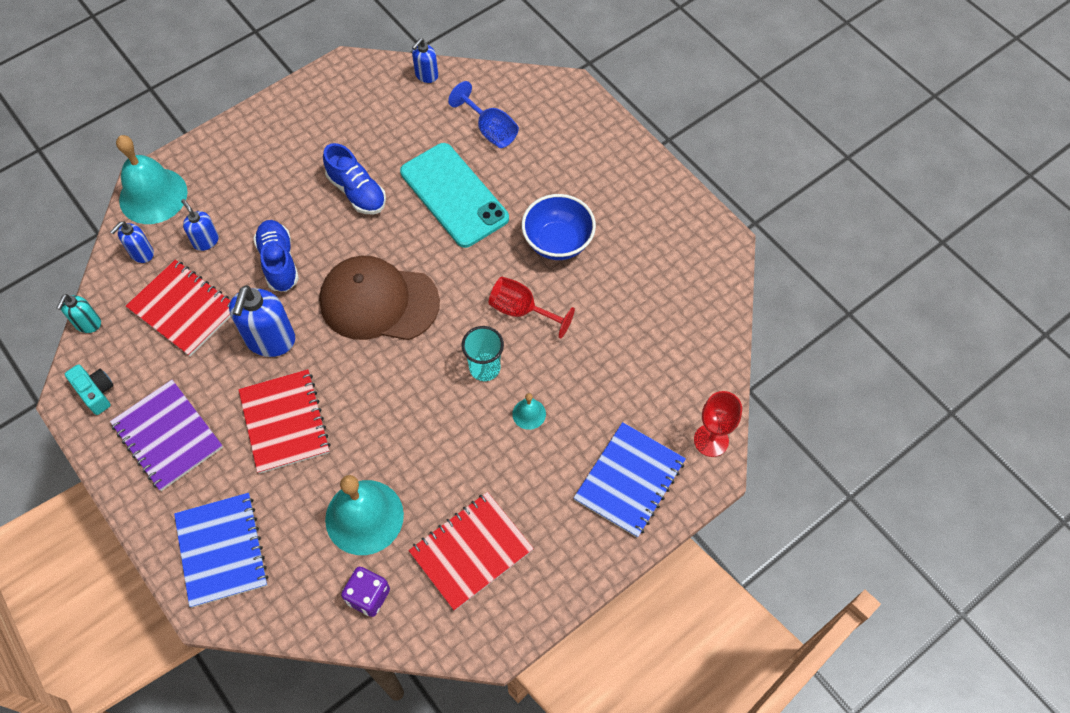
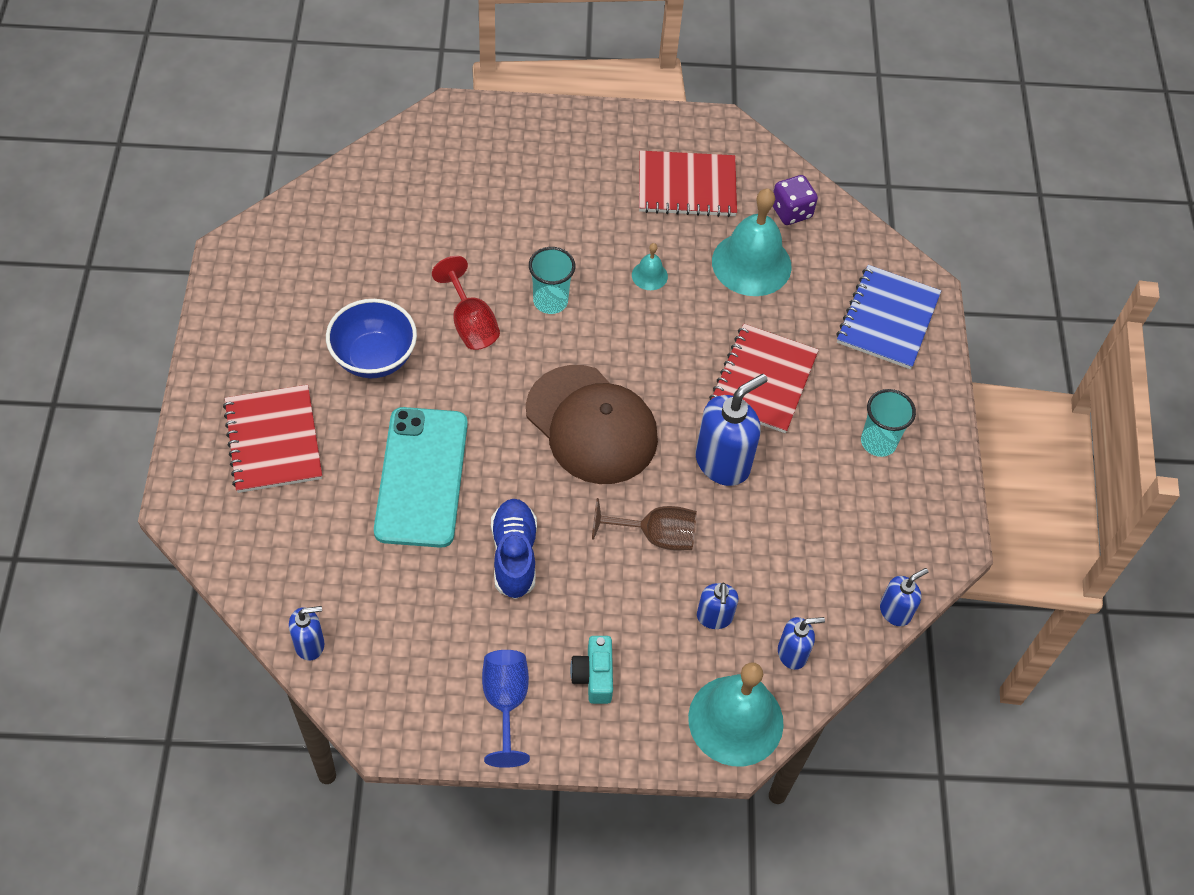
camera: 145 degrees left, 5 degrees down
(88, 324) = (895, 611): turquoise soap dispenser -> blue soap dispenser
(96, 392) = (924, 531): turquoise camera -> turquoise camera (594, 676)
(168, 436) = (878, 442): purple notebook -> turquoise cup
(183, 309) = (787, 556): red notebook -> red notebook (273, 440)
(279, 262) = (655, 536): blue shoe -> brown goblet
(490, 130) = (313, 521): blue goblet -> blue goblet (505, 703)
(529, 414) = (549, 242): turquoise bell -> turquoise bell (649, 275)
(629, 480) = (519, 147): blue notebook -> none
(711, 440) = (428, 128): red goblet -> none

